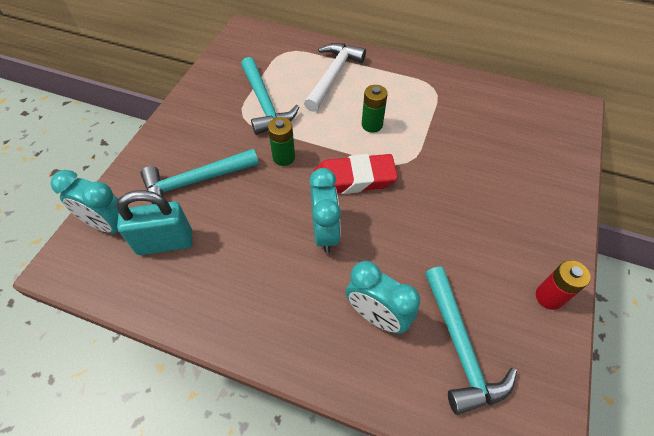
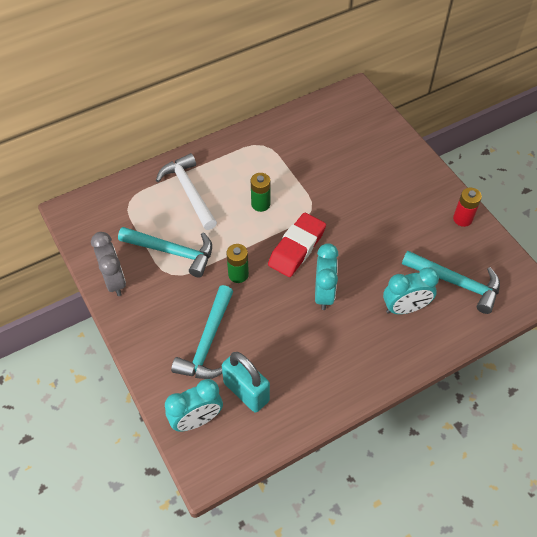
camera: 50 degrees left, 0 degrees up
(165, 242) = (246, 392): turquoise padlock -> turquoise padlock turned 75 degrees counterclockwise
(205, 90) = (114, 281): none -> grey clock
(325, 232) = (324, 293): turquoise clock -> turquoise clock turned 60 degrees clockwise

